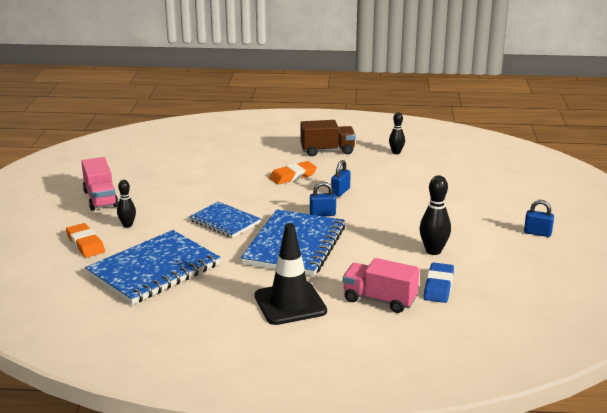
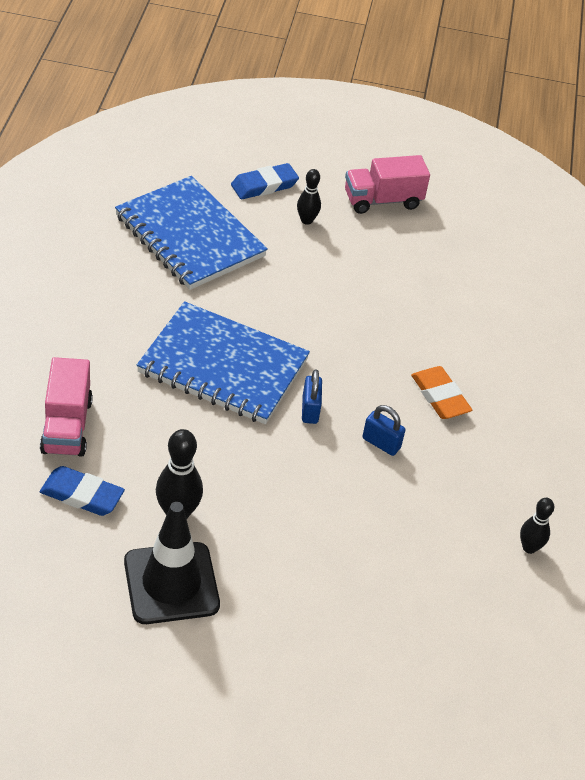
camera: 90 degrees right, 20 degrees up
(85, 244) = (264, 185): orange eraser -> blue eraser
(224, 222) = (301, 307): blue notebook -> none
(290, 303) = (82, 342): black traffic cone -> black traffic cone (171, 583)
(327, 151) = (536, 454): brown truck -> none
(379, 300) = (66, 426): pink truck -> pink truck turned 150 degrees clockwise
(537, 233) = (206, 666): blue padlock -> none

